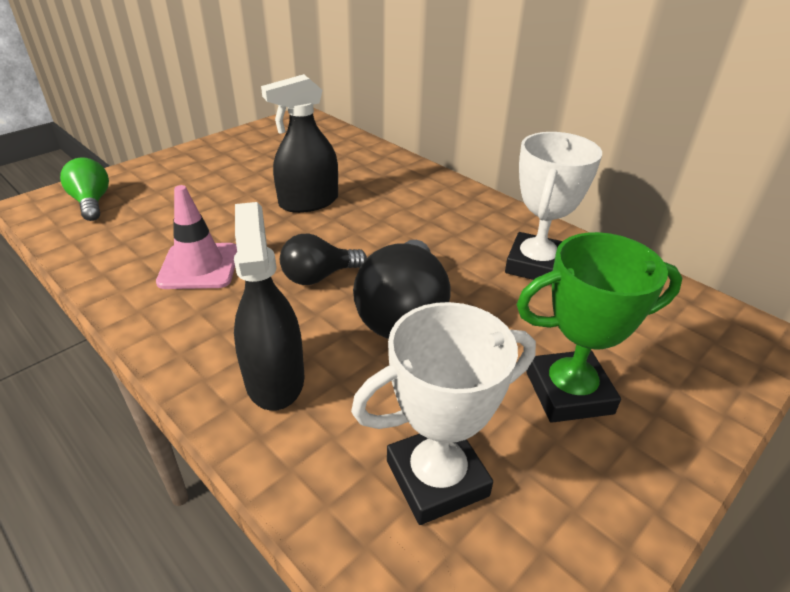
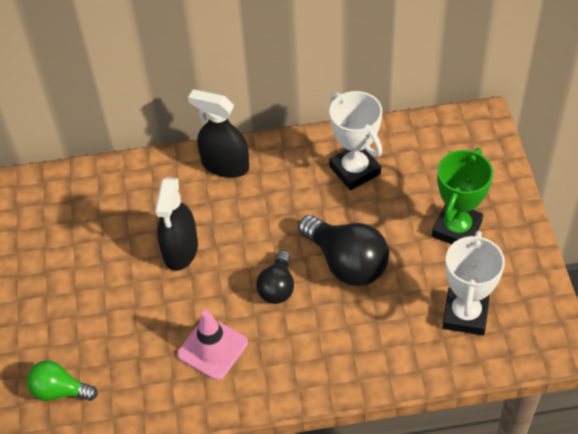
camera: 50 degrees left, 15 degrees up
(274, 378) = (353, 350): black spray bottle -> black spray bottle (225, 165)

